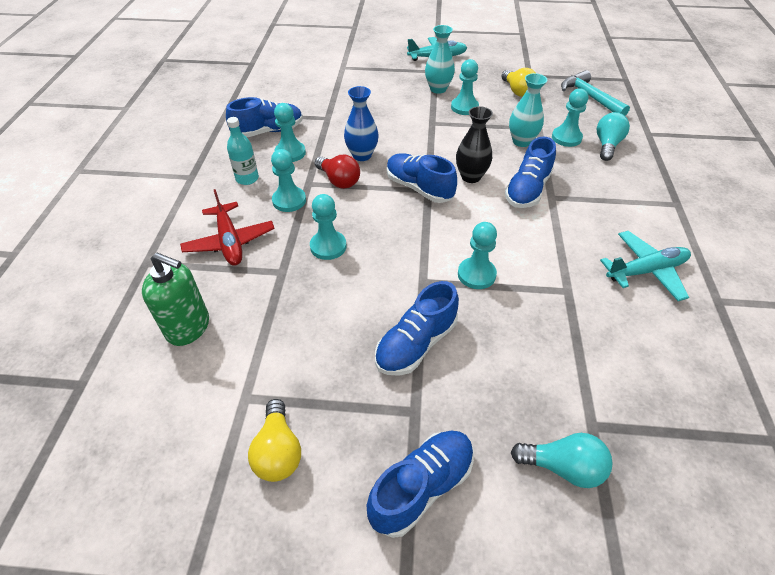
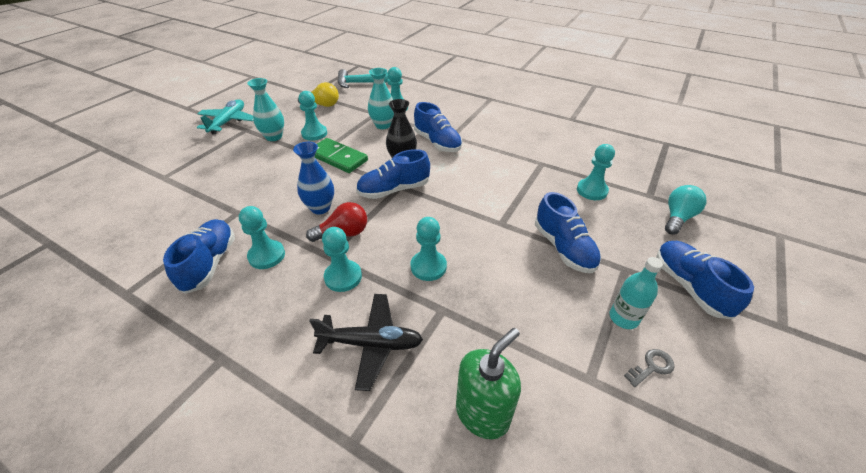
camera: 65 degrees left, 5 degrees down
(230, 242) = (371, 344): red plane -> black plane
(247, 179) = (277, 303): turquoise bottle -> turquoise bottle (623, 318)
(278, 451) = (652, 367): yellow light bulb -> grey key
(439, 136) = (338, 158): none -> green domino
(476, 274) = (508, 195): turquoise pawn -> turquoise pawn (592, 190)
(607, 145) = (418, 97): turquoise light bulb -> none
(646, 271) = (539, 130): turquoise plane -> none

